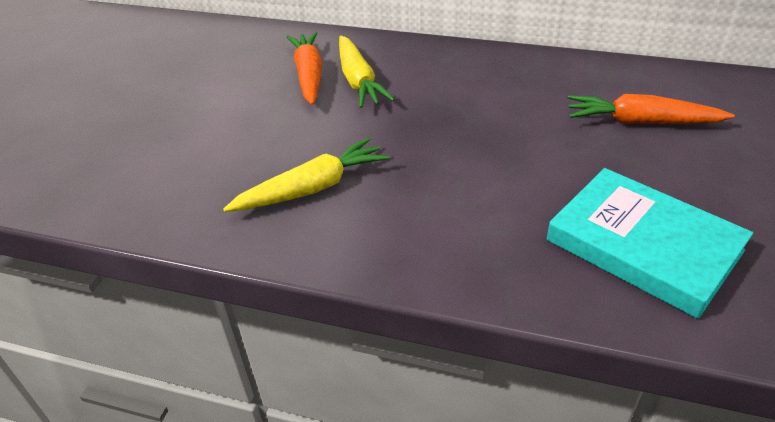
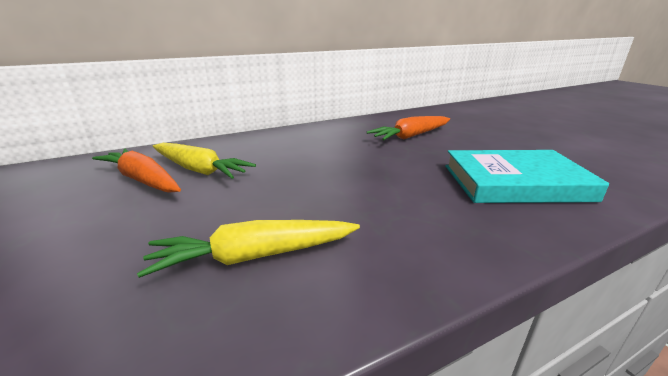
camera: 45 degrees left, 15 degrees down
(312, 188) = (254, 256): yellow carrot -> yellow carrot turned 120 degrees counterclockwise

